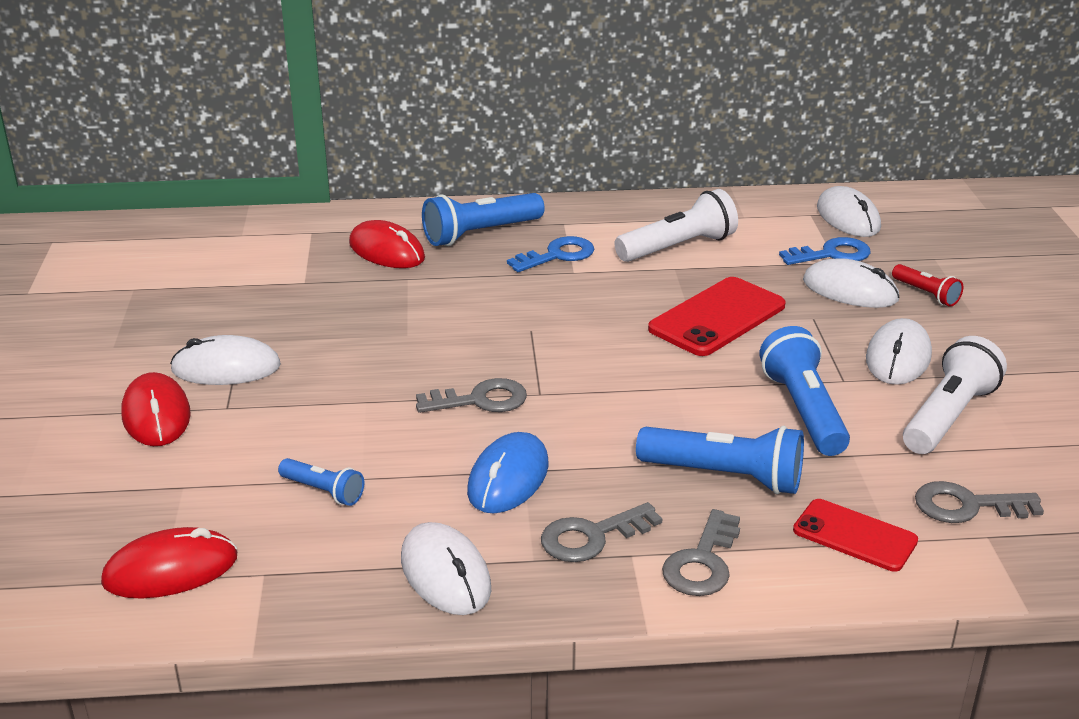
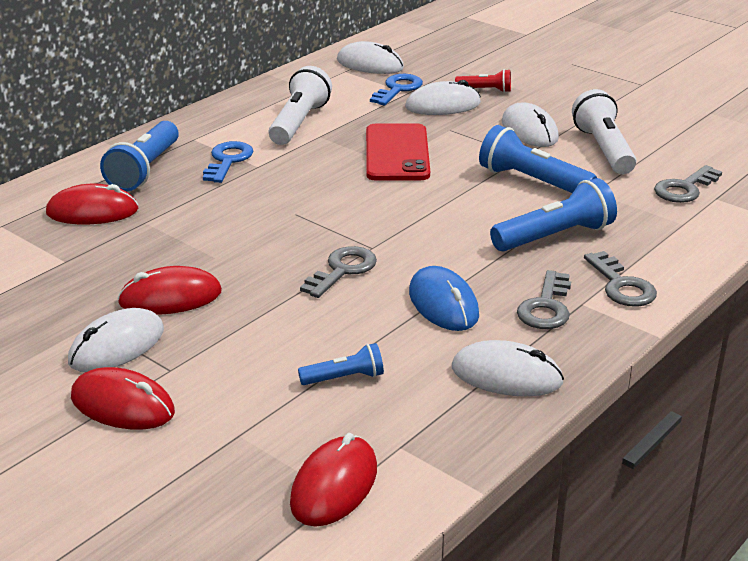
camera: 45 degrees left, 0 degrees up
(321, 350) = (170, 297): none -> red mouse
(854, 536) = (664, 231): red phone -> none

